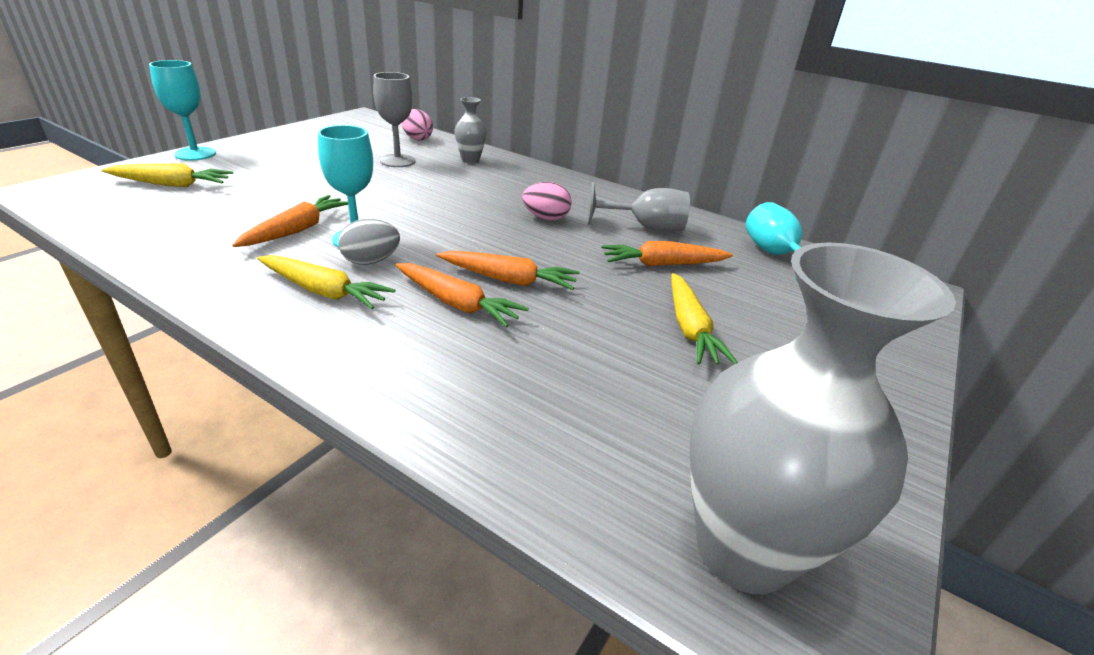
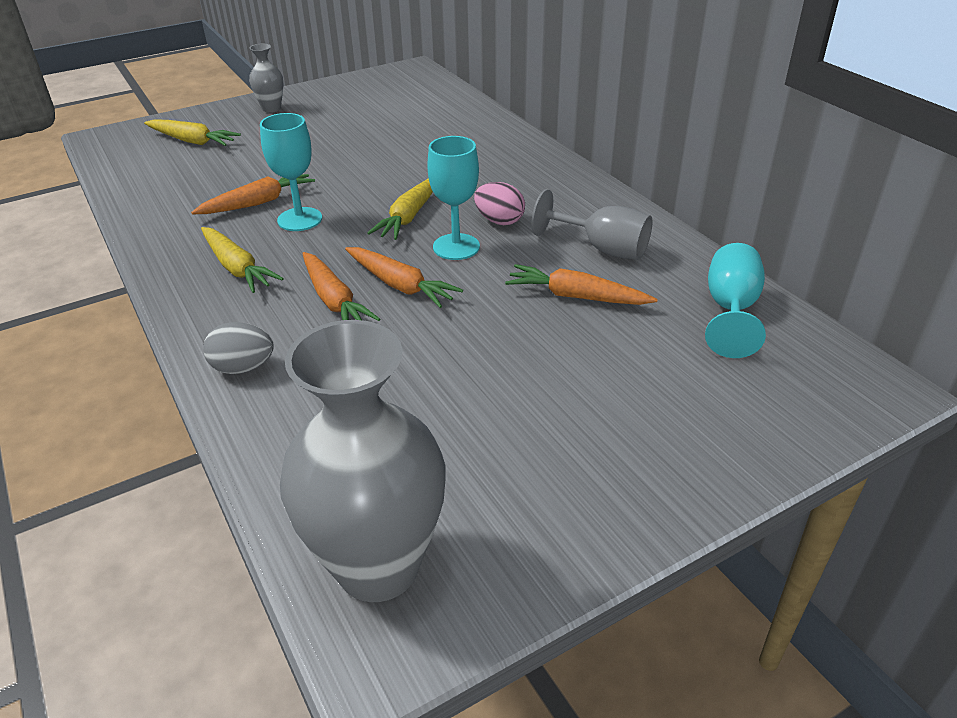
camera: 30 degrees right, 5 degrees up
(195, 154) = (230, 108): turquoise goblet -> turquoise goblet (456, 247)
(371, 261) = (295, 244): grey egg -> grey egg (243, 367)
(397, 161) = (404, 131): grey goblet -> none
(417, 138) = (447, 103): pink egg -> none
(470, 160) = (481, 137): grey vase -> grey vase (271, 108)
(690, 328) = (532, 372): yellow carrot -> yellow carrot (409, 216)

